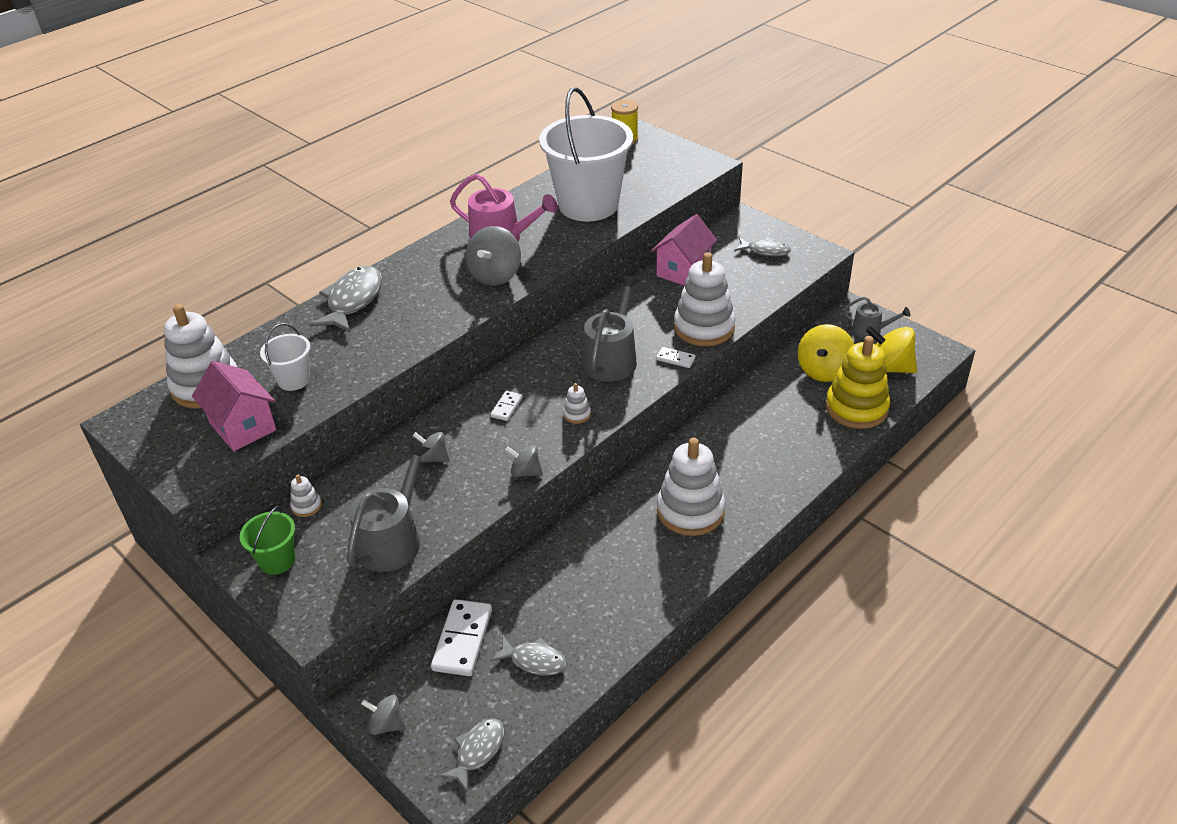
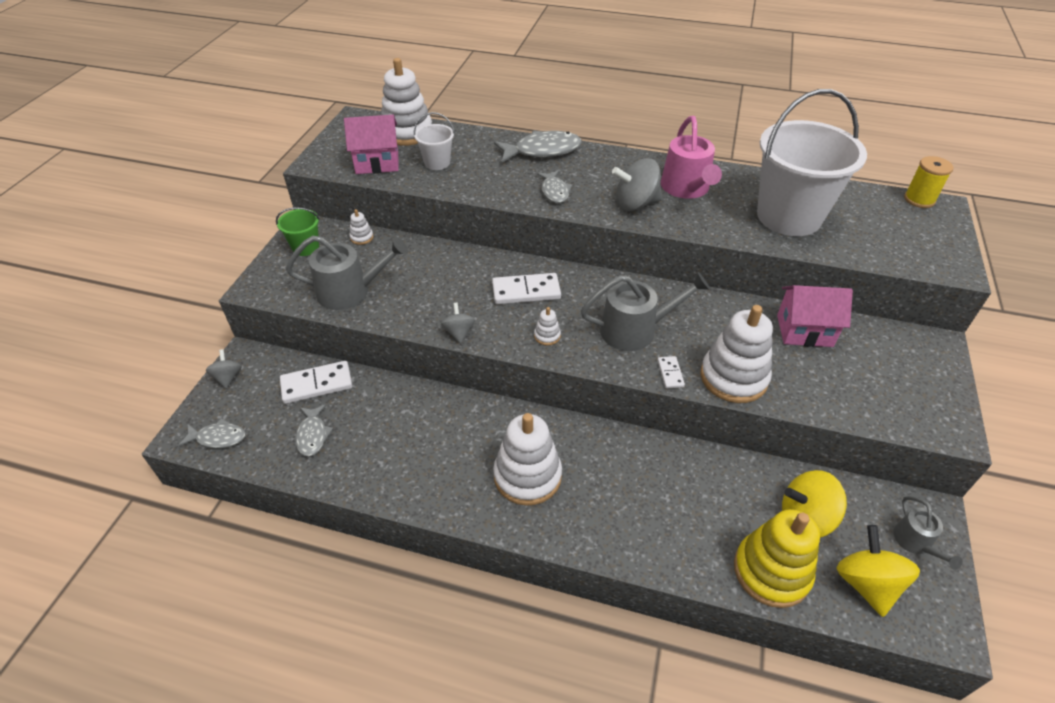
camera: 60 degrees right, 5 degrees up
(243, 426) = (377, 163): pink house -> pink house turned 60 degrees clockwise
(433, 458) = (443, 276): grey spinning top -> none
(506, 407) = (526, 291): white domino -> white domino, size x1.92
(765, 251) = (904, 382): grey fish -> grey fish (554, 191)

